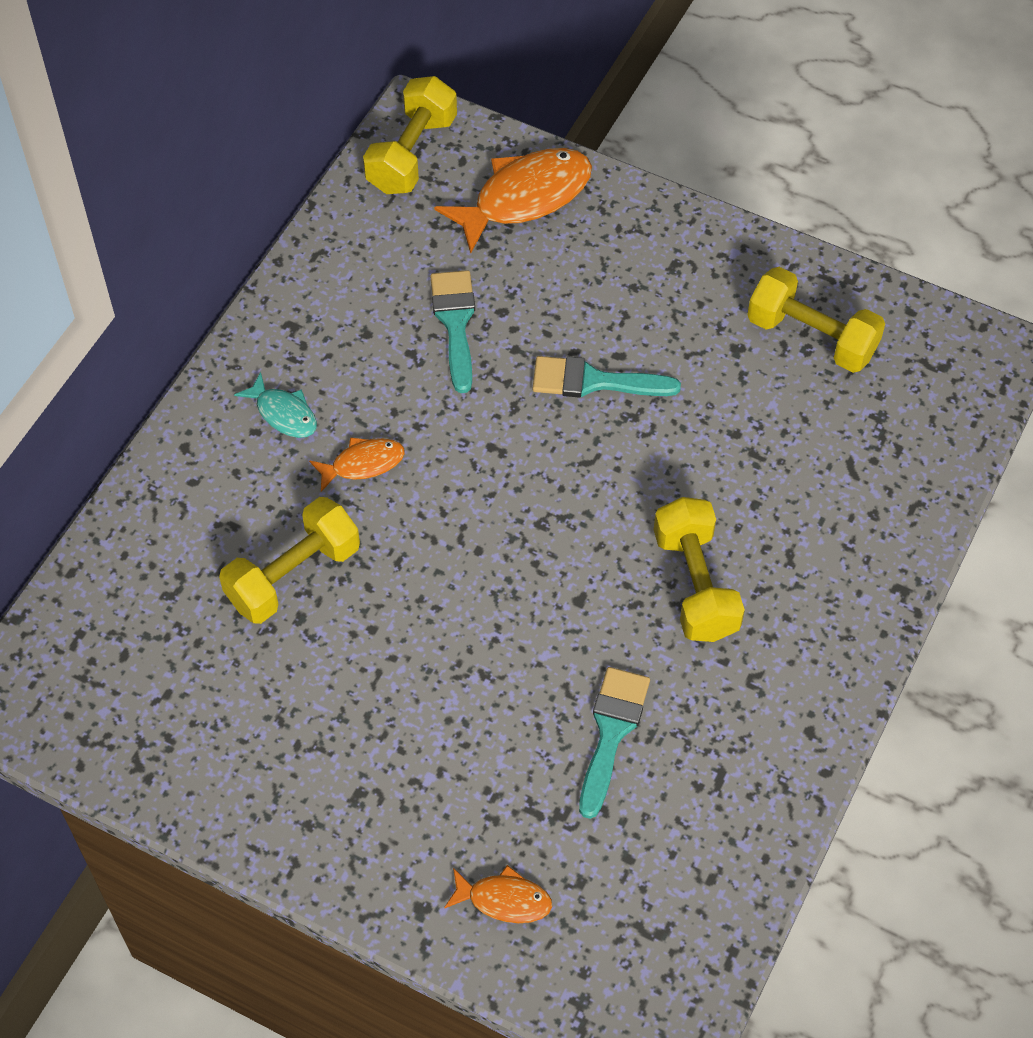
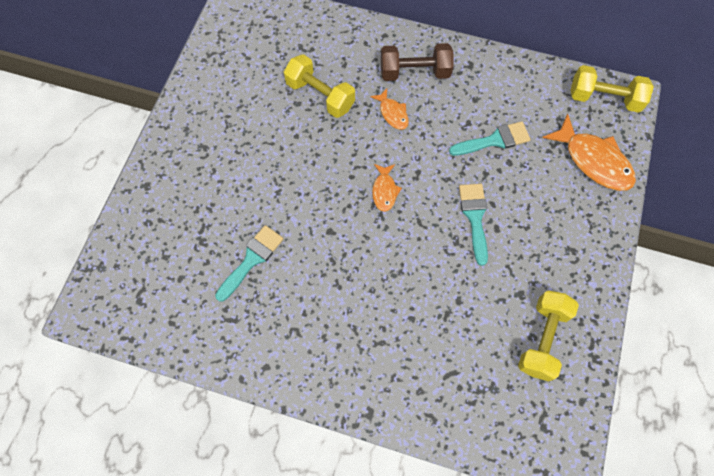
camera: 80 degrees right, 10 degrees up
(284, 413) = (414, 72): turquoise fish -> brown dumbbell
(504, 900) = (153, 222): orange fish -> orange fish (384, 191)
(611, 732) = (252, 259): turquoise brush -> turquoise brush turned 60 degrees counterclockwise
(695, 585) = (350, 291): yellow dumbbell -> none

